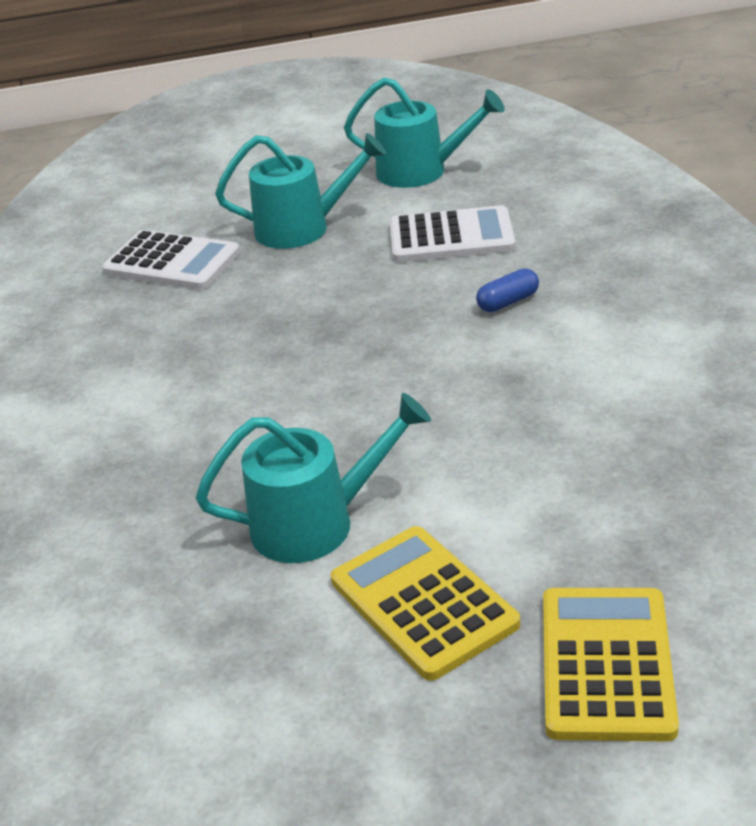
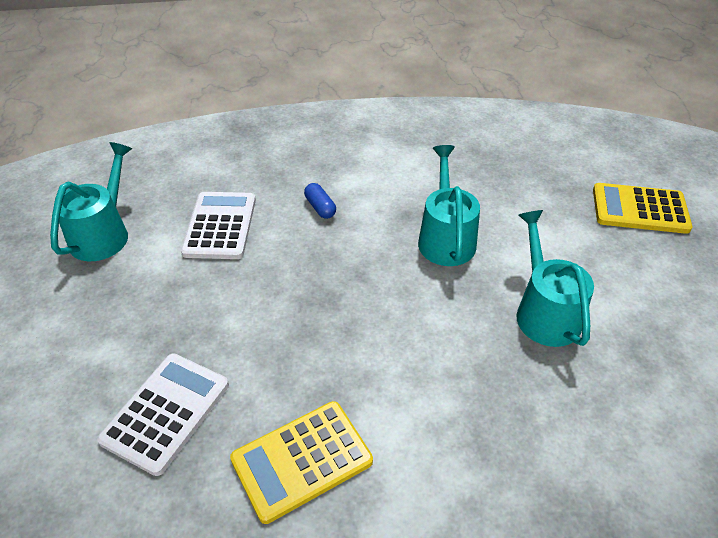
camera: 90 degrees left, 10 degrees up
(302, 228) = (156, 312): turquoise watering can -> turquoise watering can (445, 238)
(423, 602) = (608, 268): yellow calculator -> yellow calculator (302, 460)

